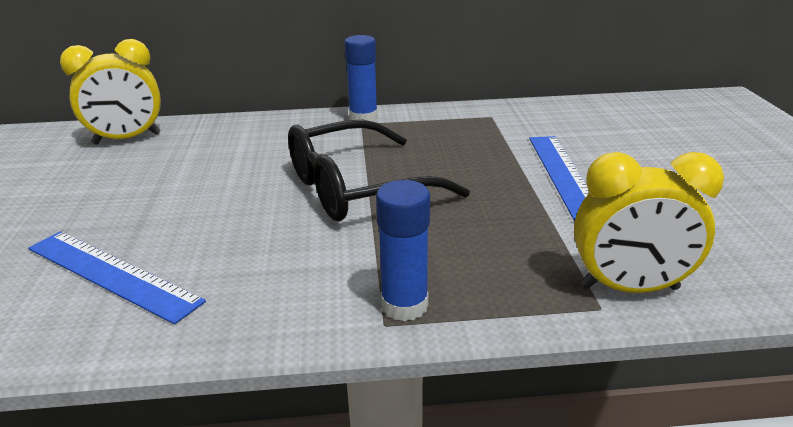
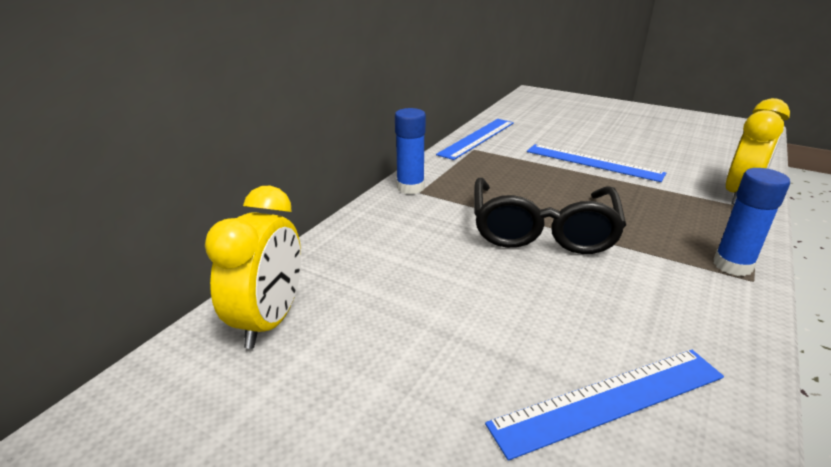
camera: 55 degrees left, 0 degrees up
(521, 110) = (477, 138): none -> blue ruler

